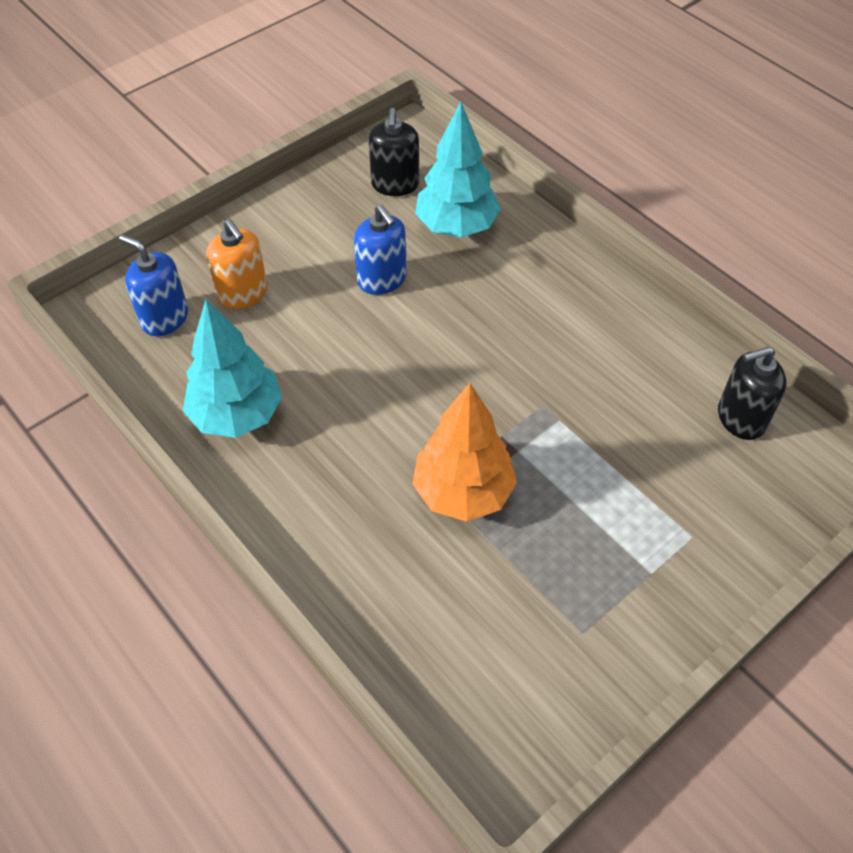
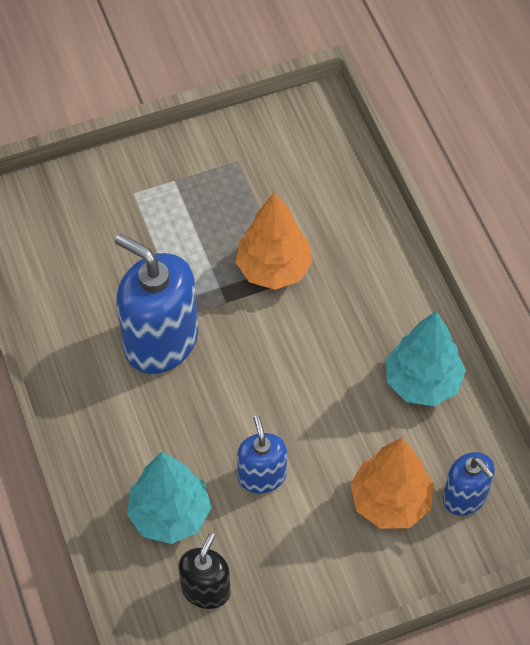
camera: 160 degrees left, 5 degrees up
(243, 293) = (390, 501): orange soap dispenser -> orange tree
(552, 371) = (161, 341): none -> blue soap dispenser
(740, 418) = (43, 259): black soap dispenser -> none

